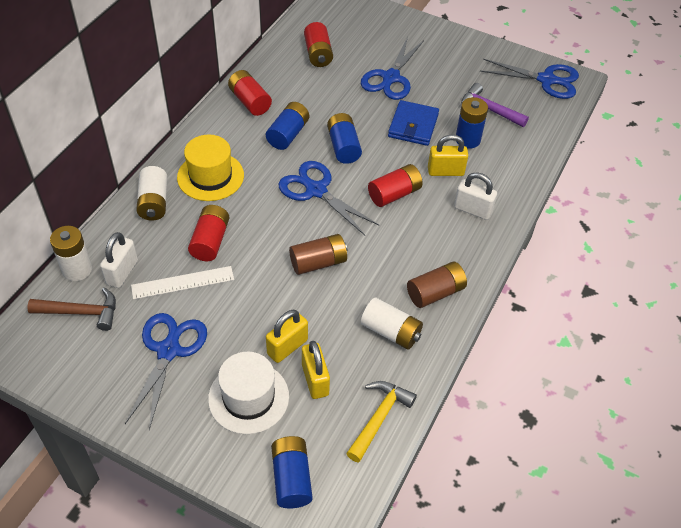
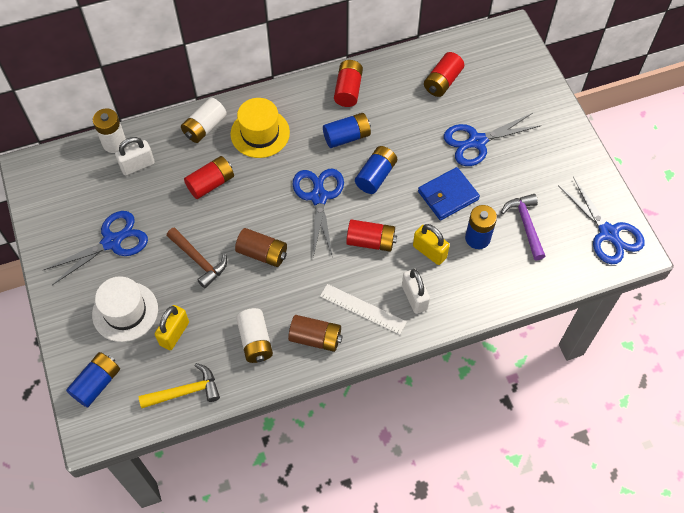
camera: 45 degrees right, 10 degrees up
(81, 312) = (89, 176): brown hammer -> brown hammer (199, 260)
(183, 282) = (165, 201): white ruler -> white ruler (363, 309)
(287, 347) = (181, 297): yellow padlock -> none

